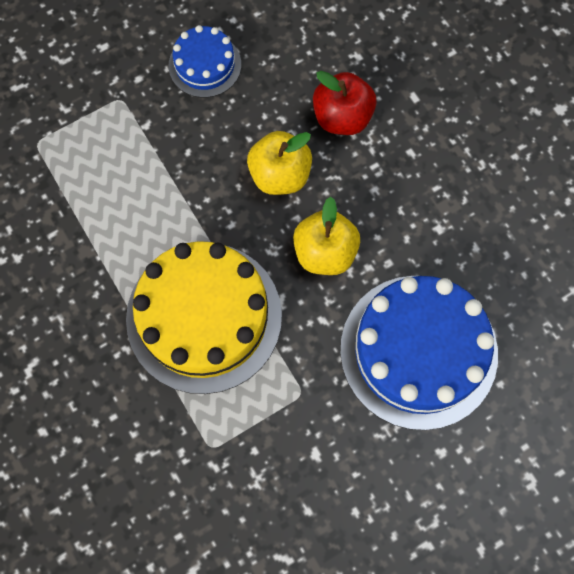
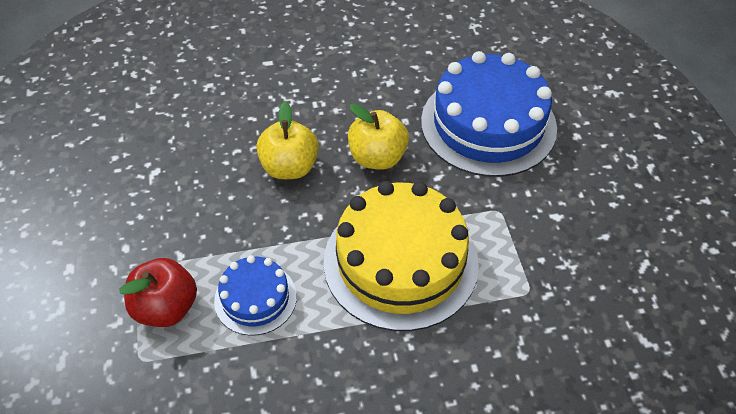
camera: 70 degrees left, 20 degrees down
(205, 65) = (146, 191): blue cake -> blue cake (255, 298)
(342, 117) = (259, 111): red apple -> red apple (166, 308)

